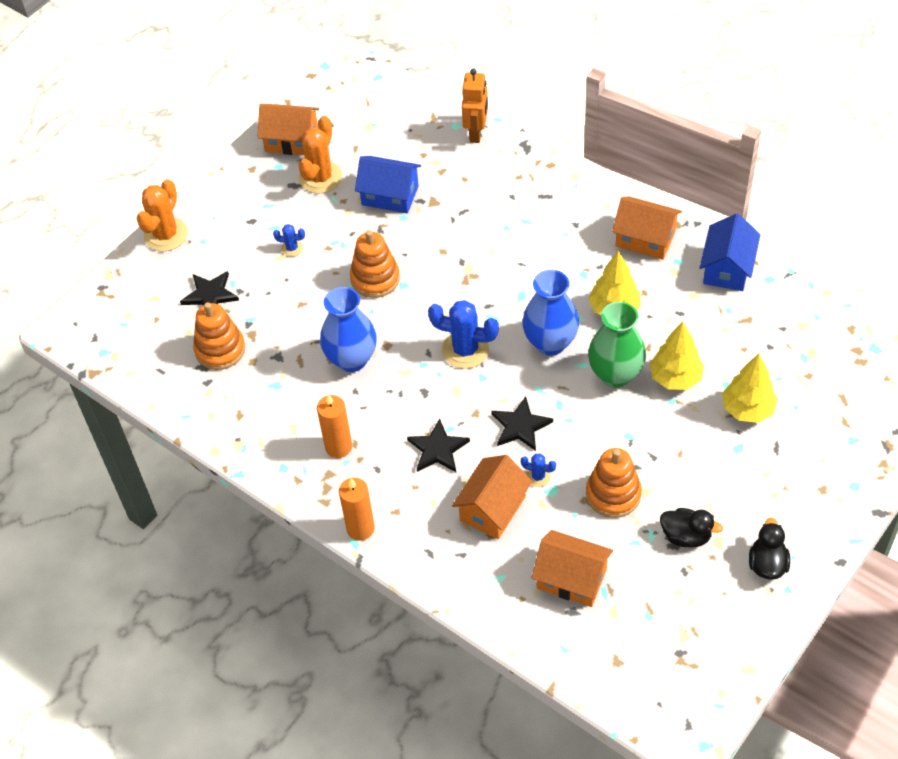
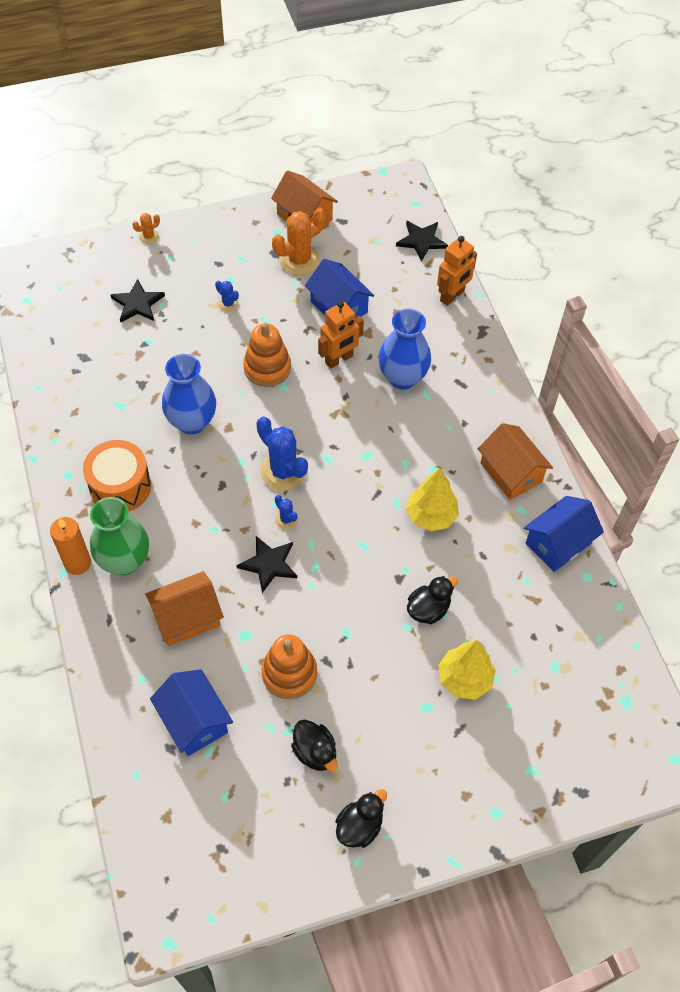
camera: 30 degrees right, 5 degrees up
(166, 235) = (149, 236): orange cactus -> orange cactus, size x0.49
(220, 349) = (106, 351): orange stacking toy -> none
(338, 447) = (120, 486): orange candle -> orange drum
(429, 236) = (339, 359): none -> orange robot
(438, 449) = (190, 539): black star -> black star (421, 241)
(538, 476) = (245, 616): blue cactus -> blue cactus (286, 519)
(550, 343) = (354, 510): blue vase -> blue vase (402, 377)
(571, 579) = (194, 720): orange house -> blue house
(615, 374) = (382, 572): green vase -> green vase (124, 561)
(675, 378) = (428, 609): yellow tree -> black duck

